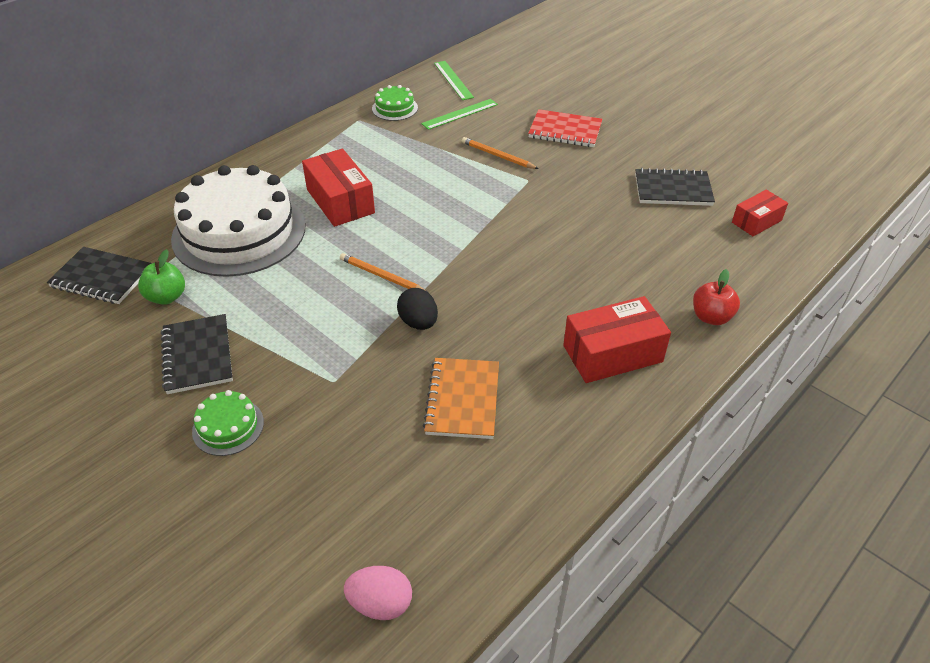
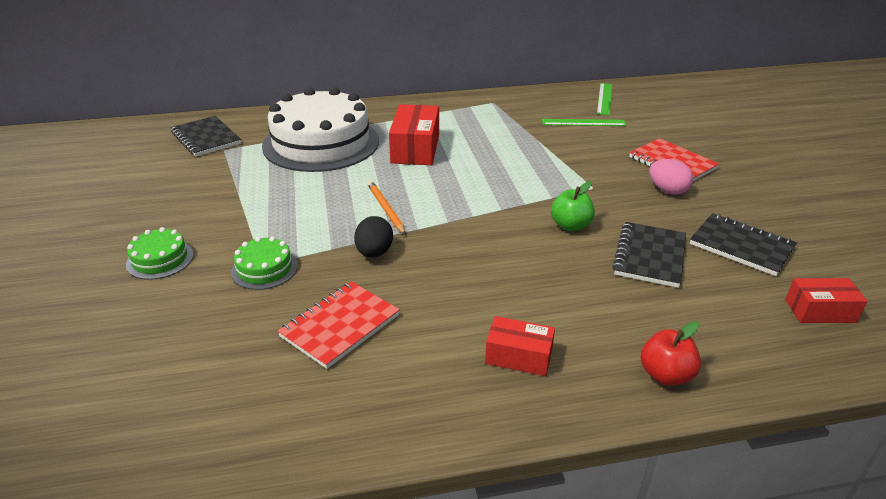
camera: 35 degrees right, 10 degrees down
(167, 297) = (227, 164): green apple -> green apple (570, 226)
(198, 355) = (200, 206): black notebook -> black notebook (650, 256)
(380, 603) = (91, 444): pink egg -> pink egg (667, 190)
(395, 108) = (531, 103): green cake -> green cake (264, 269)
(463, 400) = (340, 326): orange notebook -> red notebook
(497, 156) = (584, 161): orange pencil -> none
(612, 353) = (518, 356): red box -> red box, size x0.61

